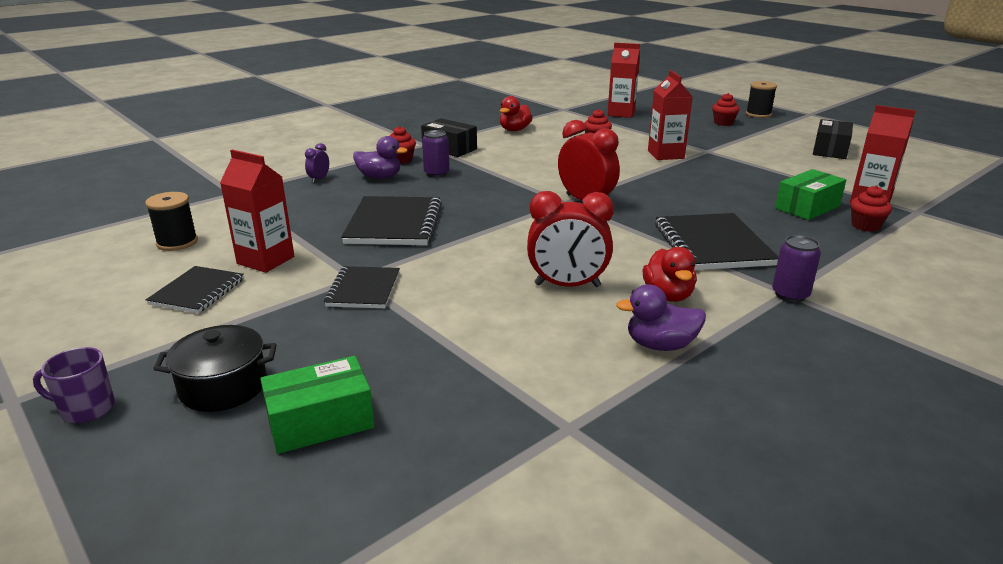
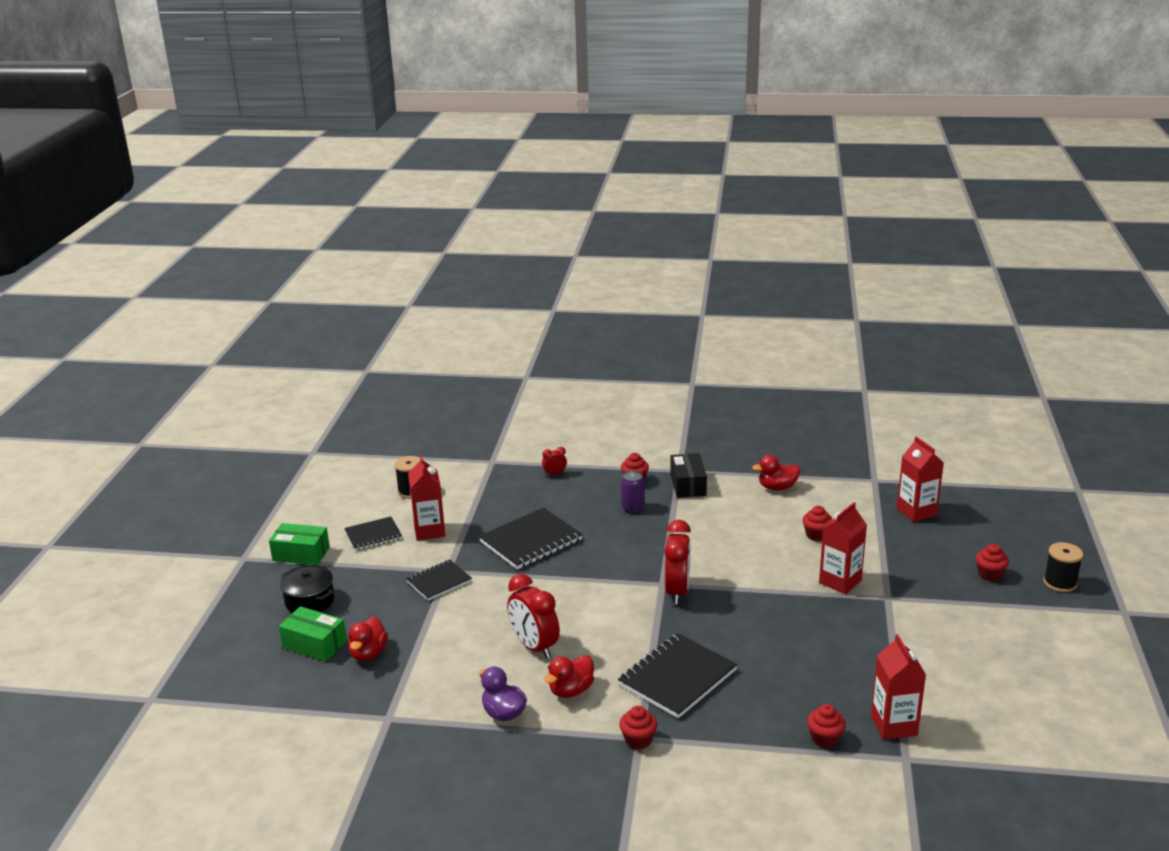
camera: 50 degrees right, 0 degrees up
(86, 409) = (258, 579): purple mug -> none
(319, 179) = (555, 474): purple clock -> red clock
(380, 177) = (592, 492): purple duck -> none
(413, 387) = (368, 653): none -> red duck
(790, 295) = (638, 740): purple can -> red cupcake
(807, 207) = (824, 696): green box -> green box (301, 554)
(830, 150) = (1011, 662): black box -> none

